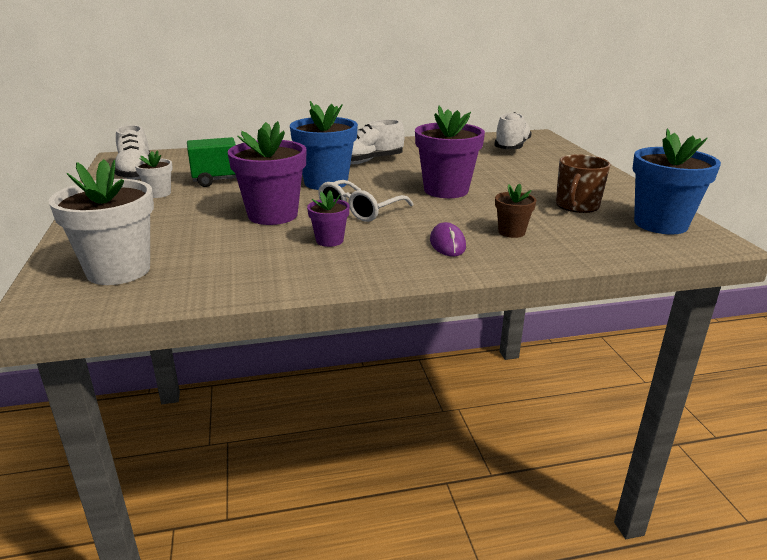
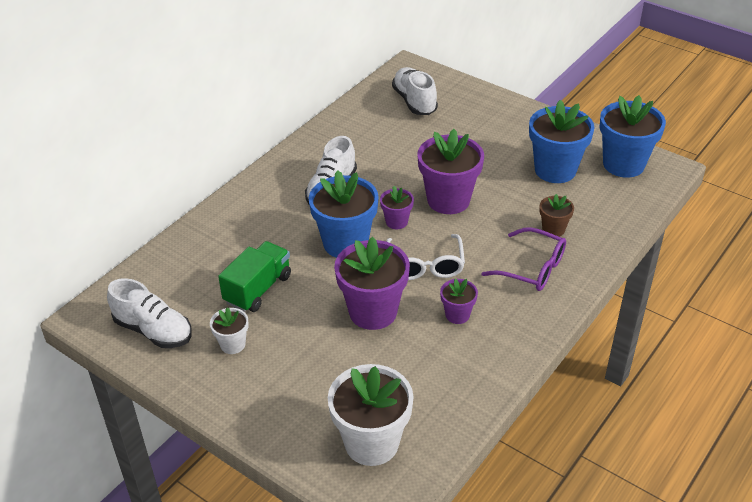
camera: 40 degrees left, 15 degrees up
(383, 186) = (396, 222): none -> purple flower pot
(447, 244) = (532, 268): purple mouse -> purple glasses
(577, 206) = (555, 170): brown mug -> blue flower pot

